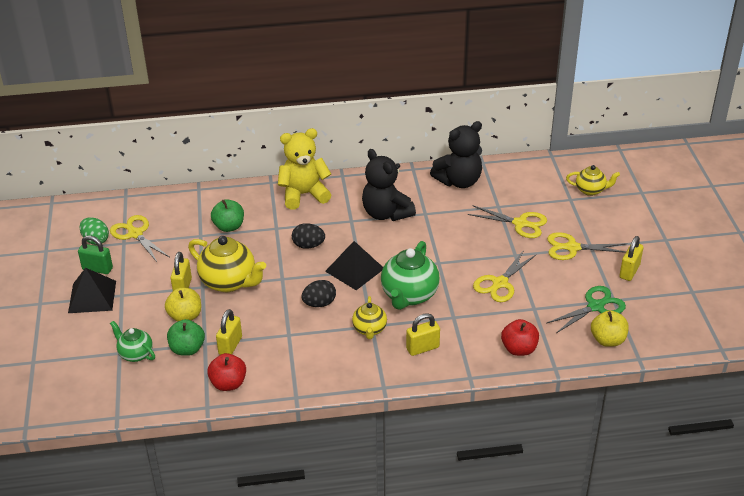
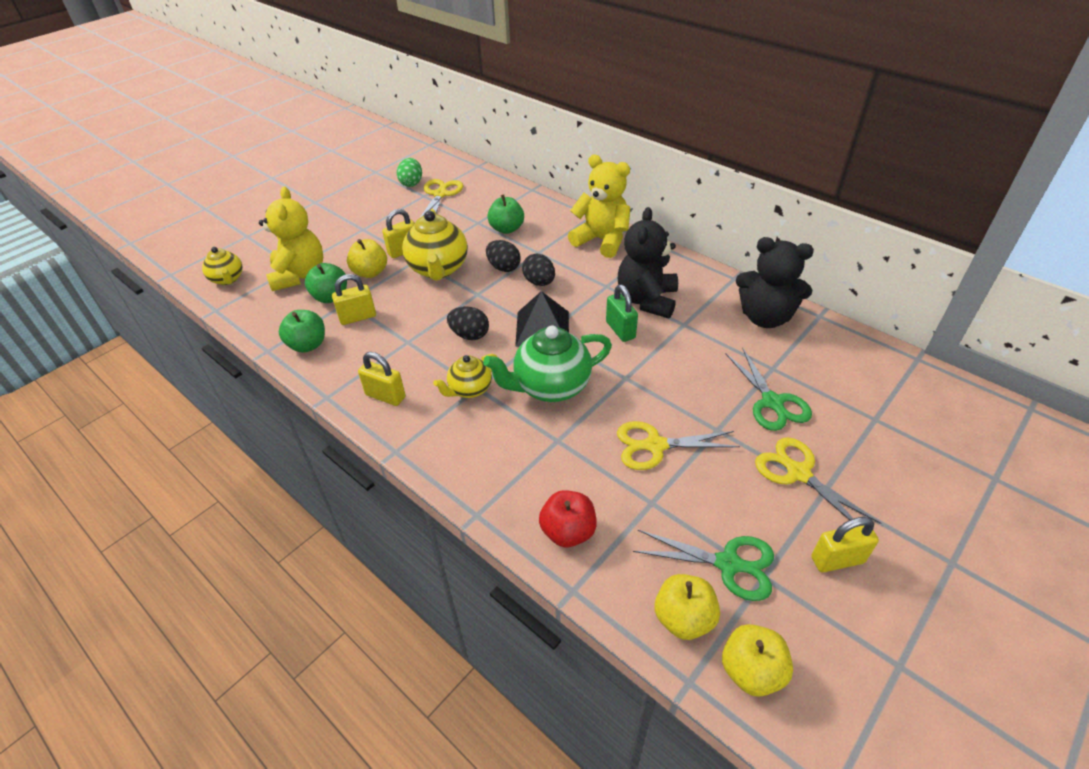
camera: 50 degrees right, 5 degrees up
(92, 297) = (346, 218): black pyramid -> none
(97, 269) = (380, 202): green padlock -> green padlock (620, 330)
(135, 354) = (299, 275): green teapot -> yellow teddy bear
(228, 383) = (308, 345): red apple -> green apple
(270, 252) = (503, 267): none -> black egg
(422, 348) = (483, 445): yellow padlock -> yellow padlock (385, 396)
(520, 223) = (772, 402): yellow scissors -> green scissors
(590, 190) = (918, 427): yellow teapot -> yellow teapot (228, 279)
(652, 336) = (751, 671): none -> yellow apple

